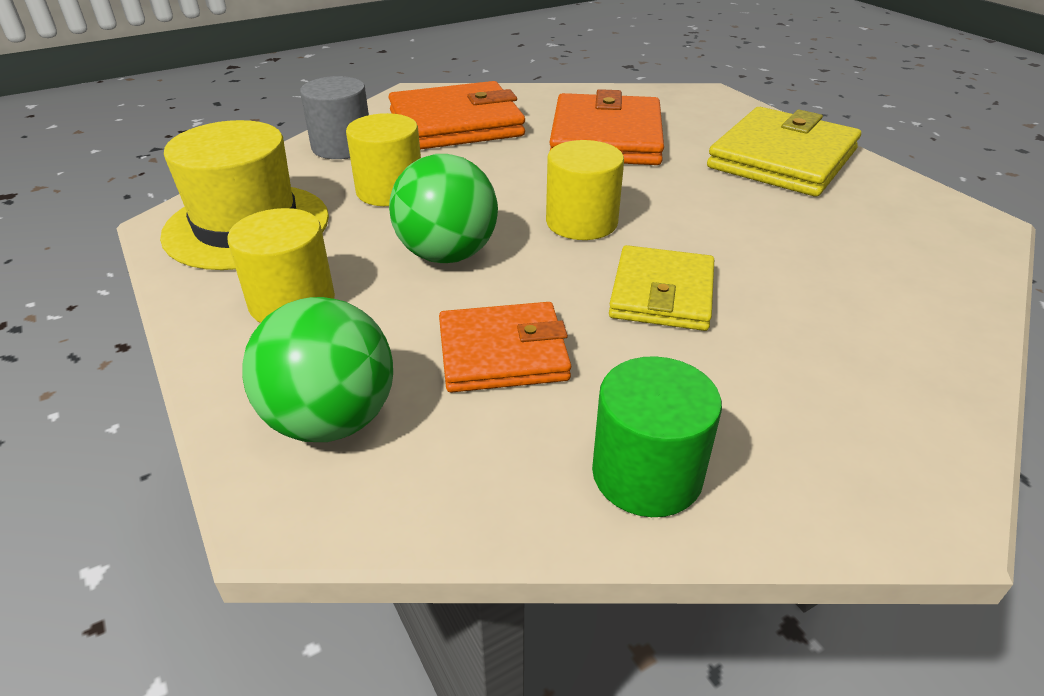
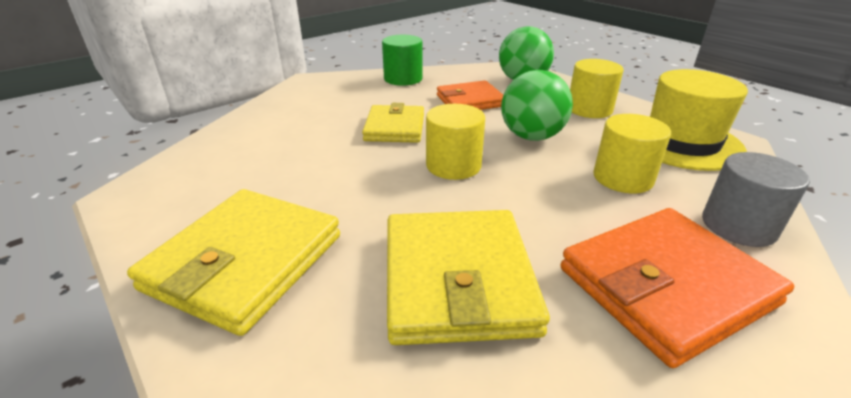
camera: 170 degrees right, 5 degrees down
(606, 137) = (457, 280): orange wallet -> yellow wallet

